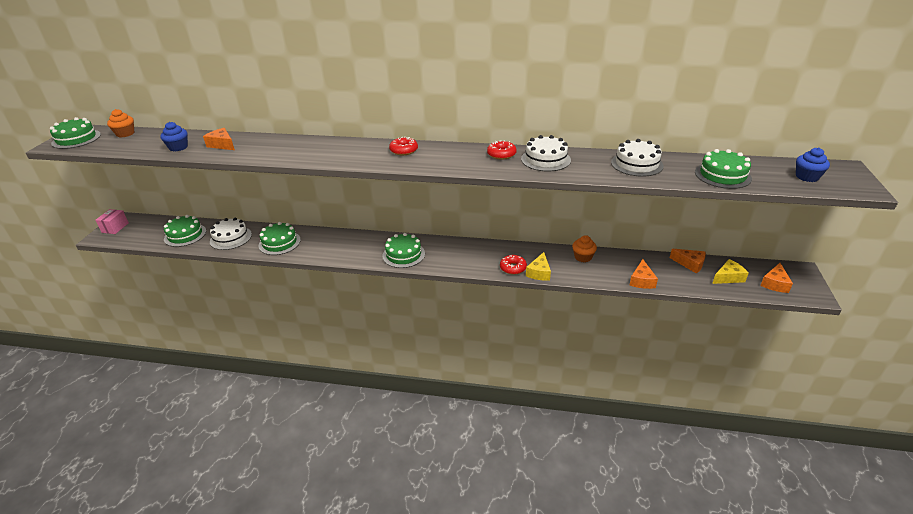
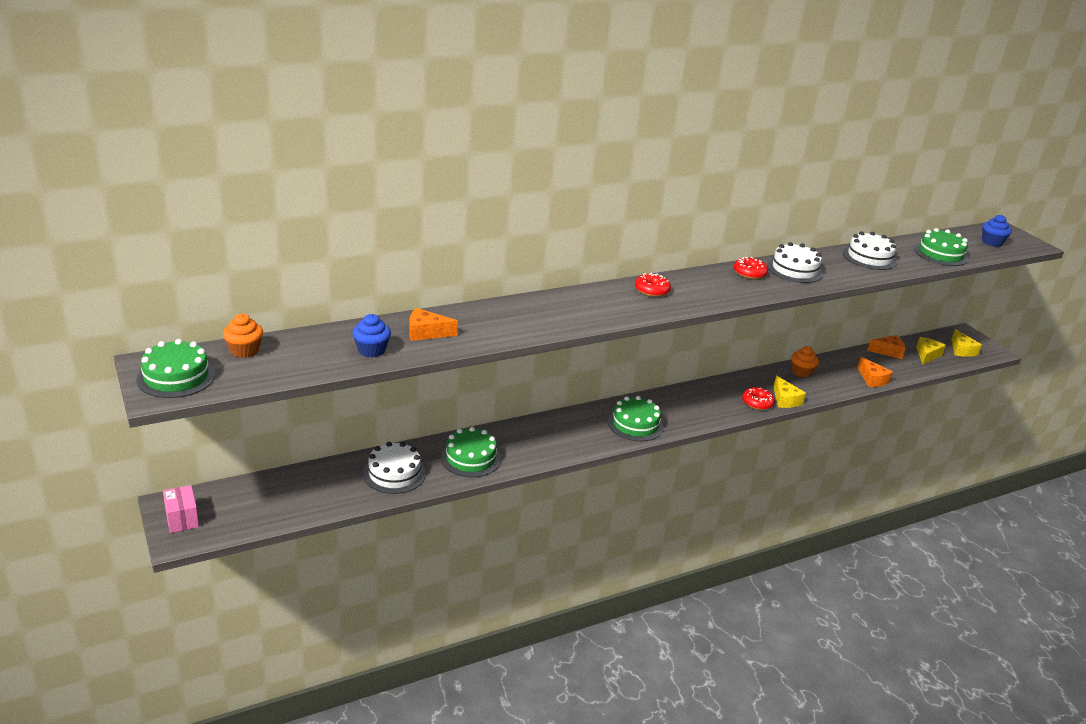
camera: 40 degrees left, 5 degrees down
(185, 235) = (319, 491): green cake -> none
(774, 283) = (961, 350): orange cheese -> yellow cheese

